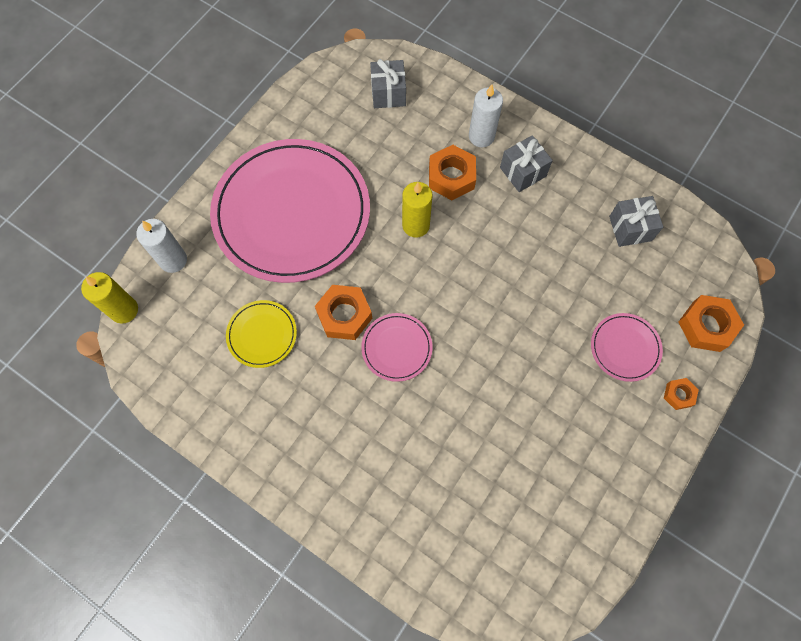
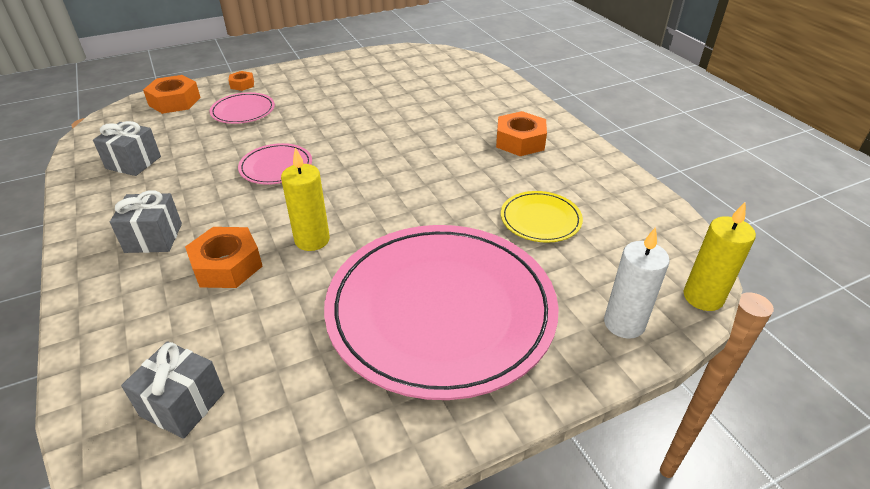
camera: 150 degrees left, 30 degrees down
(344, 315) = (447, 203): orange nut -> orange nut (520, 141)
(397, 348) = (416, 168): pink plate -> pink plate (276, 167)
(481, 136) = (145, 290): white candle -> none

